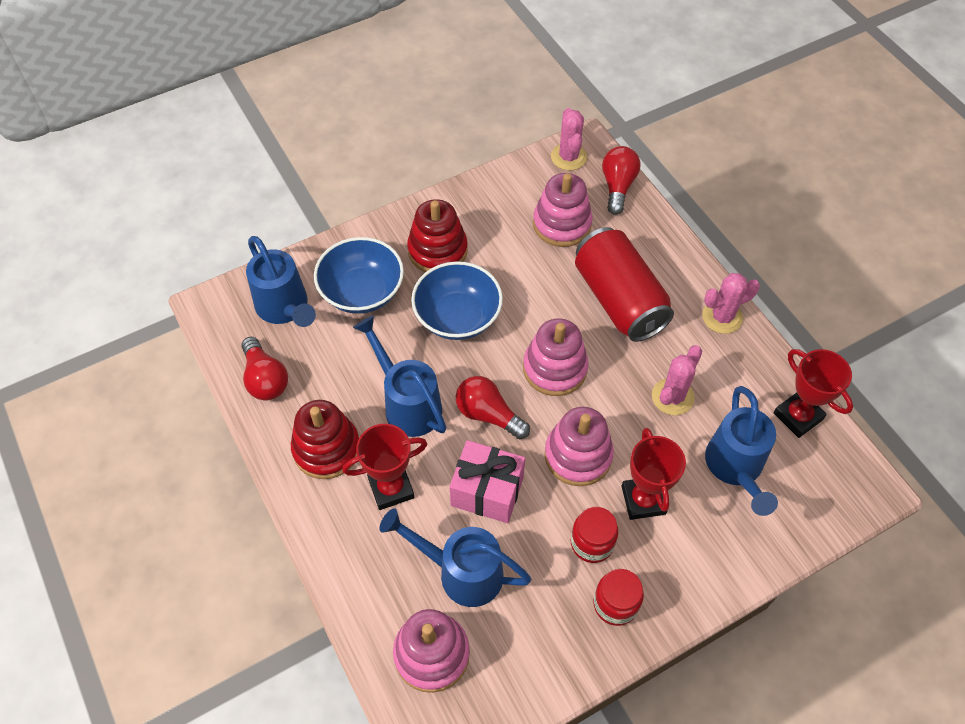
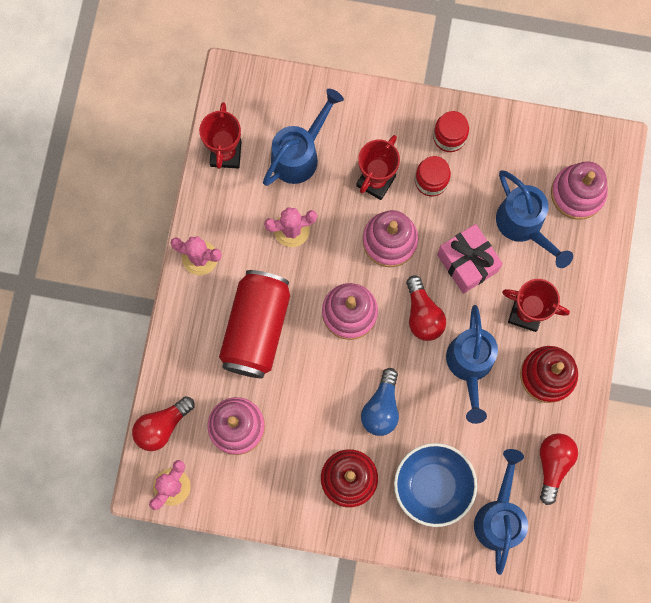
camera: 140 degrees left, 20 degrees up
(457, 317) = (381, 407): blue bowl -> blue light bulb

